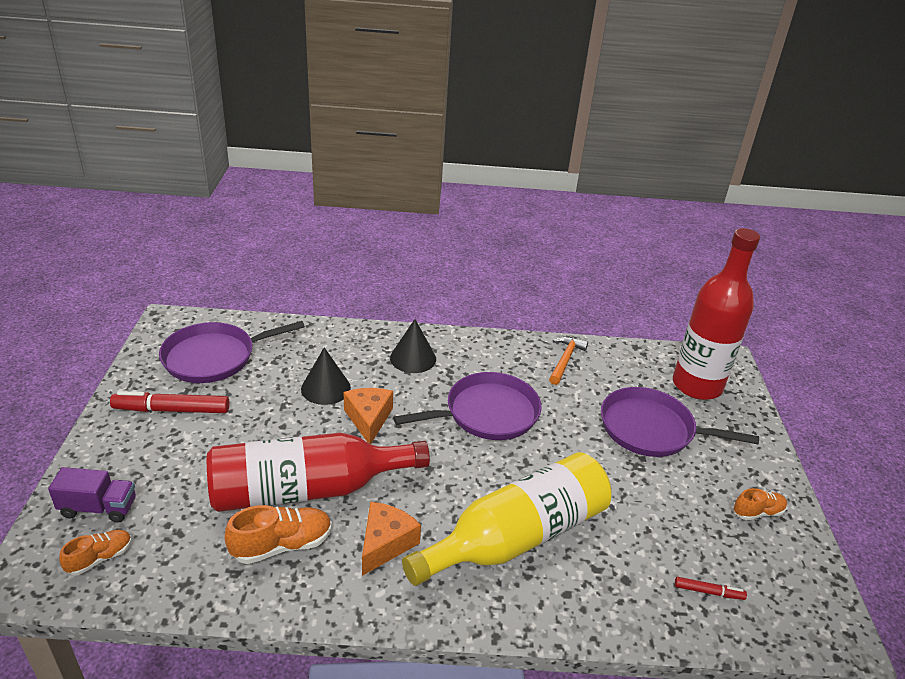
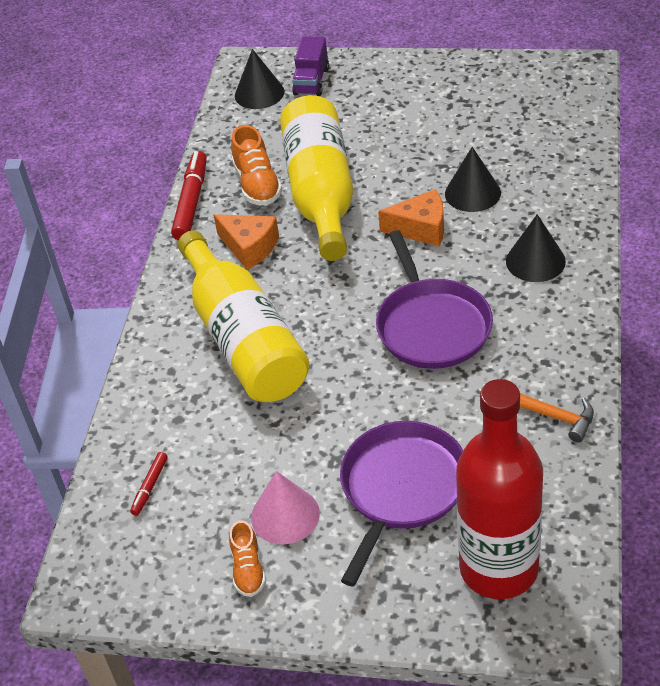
camera: 105 degrees right, 10 degrees up
(100, 558) = (259, 93): orange shoe -> black cone
(172, 410) = (434, 96): red marker -> red marker (191, 202)
(214, 357) = (521, 109): purple pan -> none
(306, 490) = (321, 193): red bottle -> yellow bottle
(700, 493) = (285, 515): none -> pink cone

